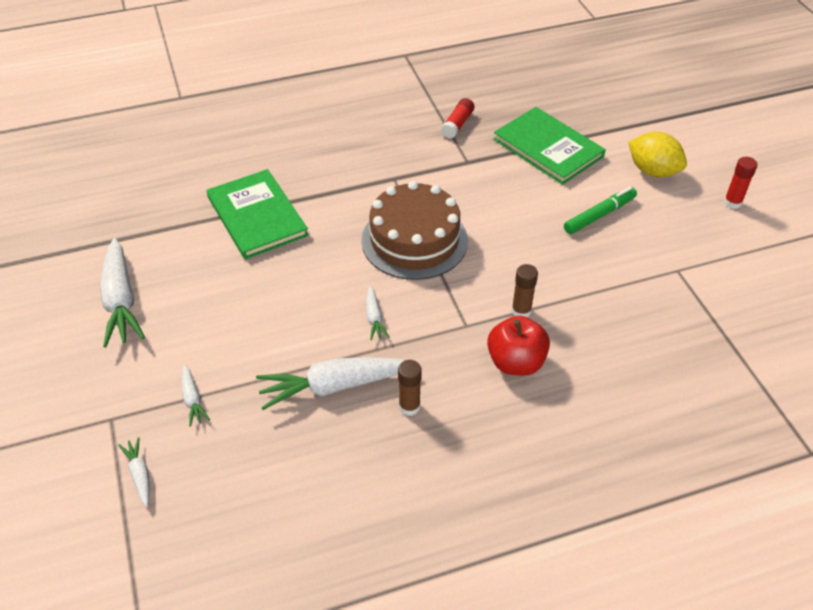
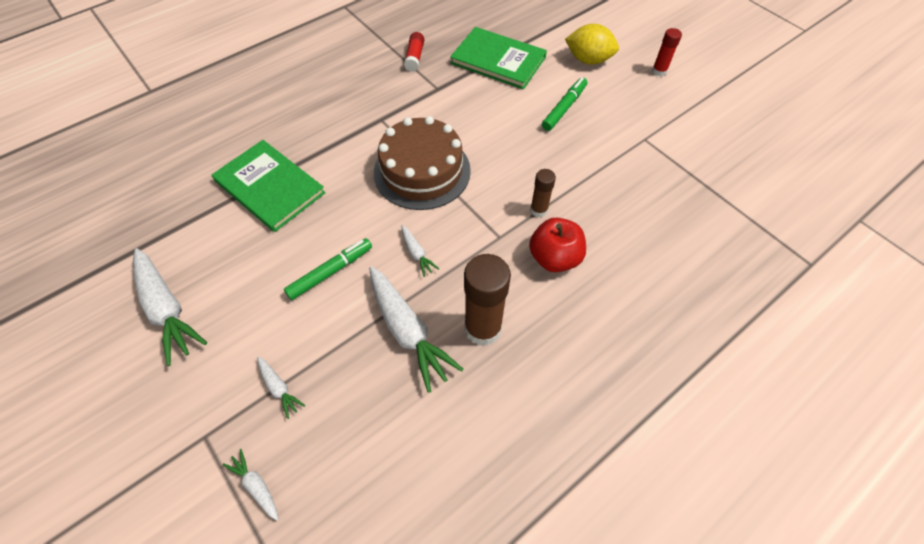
camera: 20 degrees left, 10 degrees up
(282, 310) = (330, 272): none -> green marker
(334, 386) = (407, 331): white carrot -> white carrot turned 90 degrees counterclockwise
(409, 406) = (483, 328): brown glue stick -> brown glue stick, size x1.86

